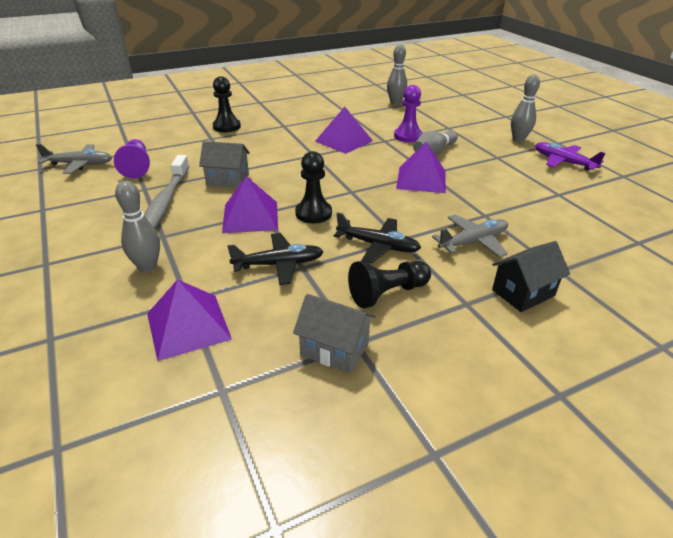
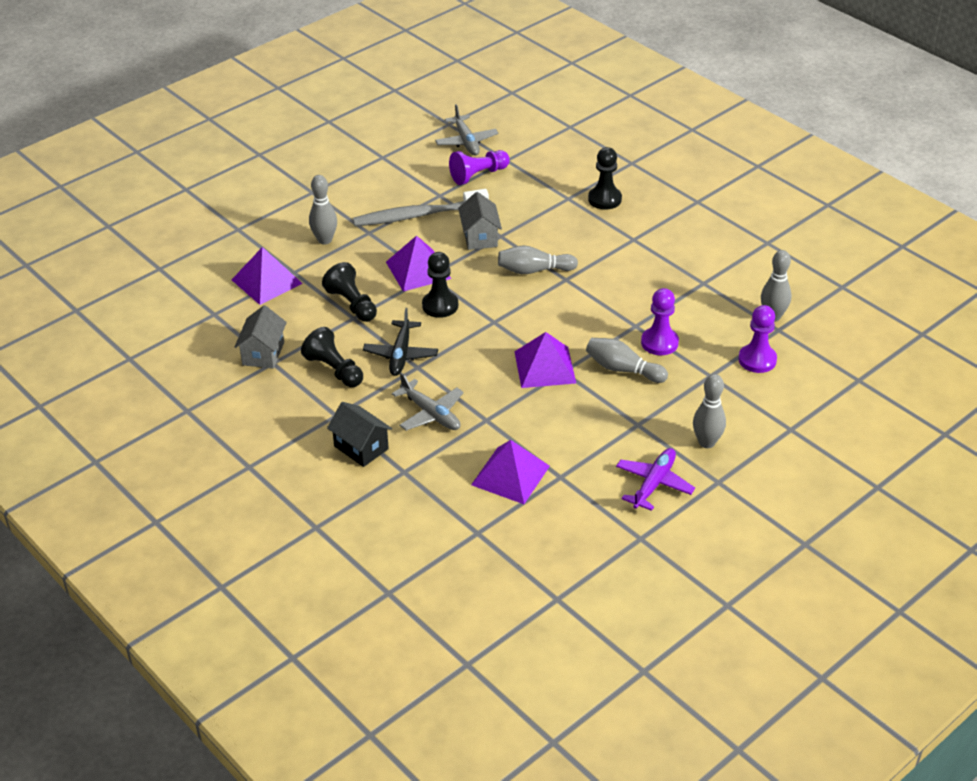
camera: 75 degrees right, 5 degrees up
(278, 264) = (352, 304): black plane -> black pawn
(293, 164) = (534, 270): none -> grey bowling pin
(344, 141) = (615, 293): purple pyramid -> purple pyramid (510, 475)
(436, 113) = (757, 360): none -> purple pawn

